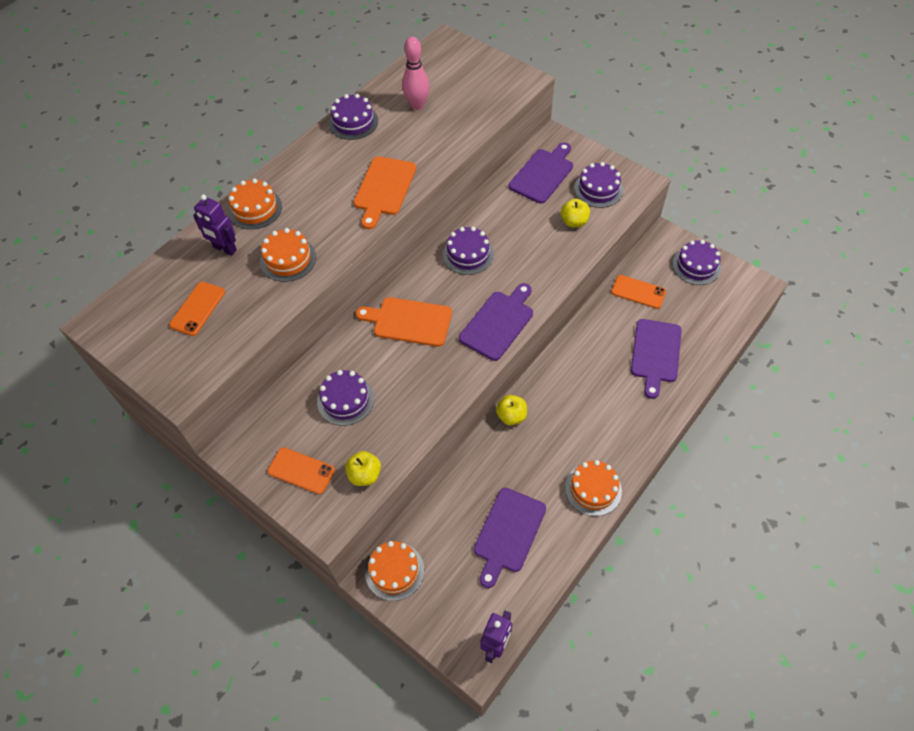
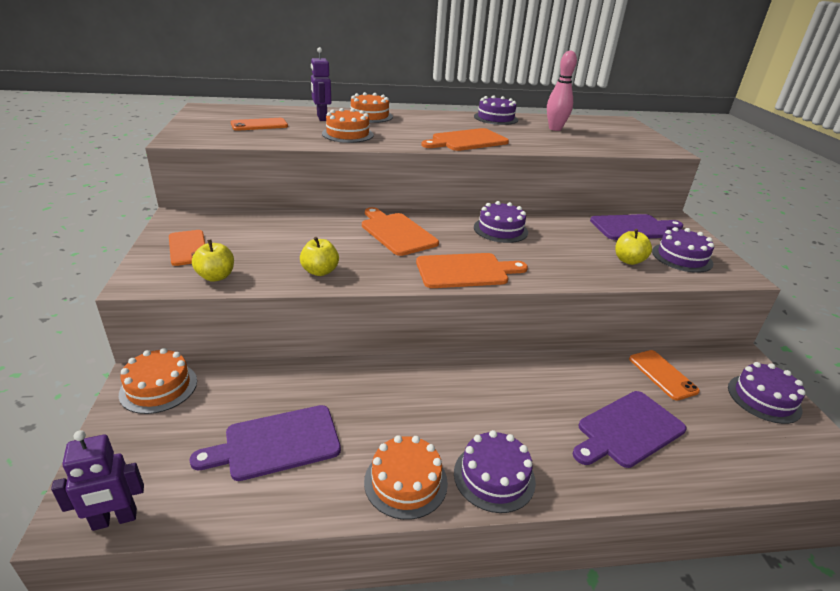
camera: 40 degrees right, 25 degrees down
(345, 400) = (282, 238): purple cake -> purple cake (494, 476)
(498, 323) = (466, 271): purple cutting board -> orange cutting board
(511, 416) = (411, 369): yellow apple -> yellow apple (320, 271)

